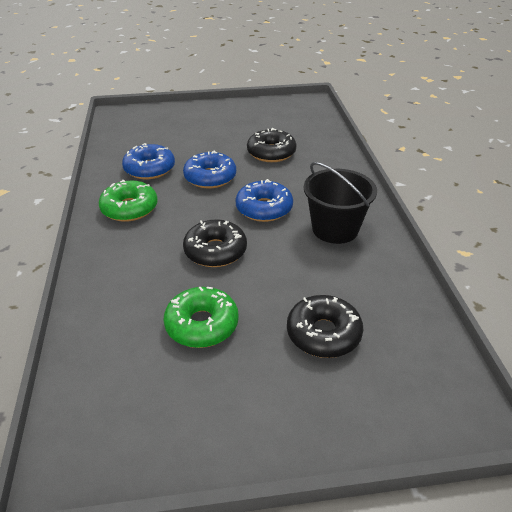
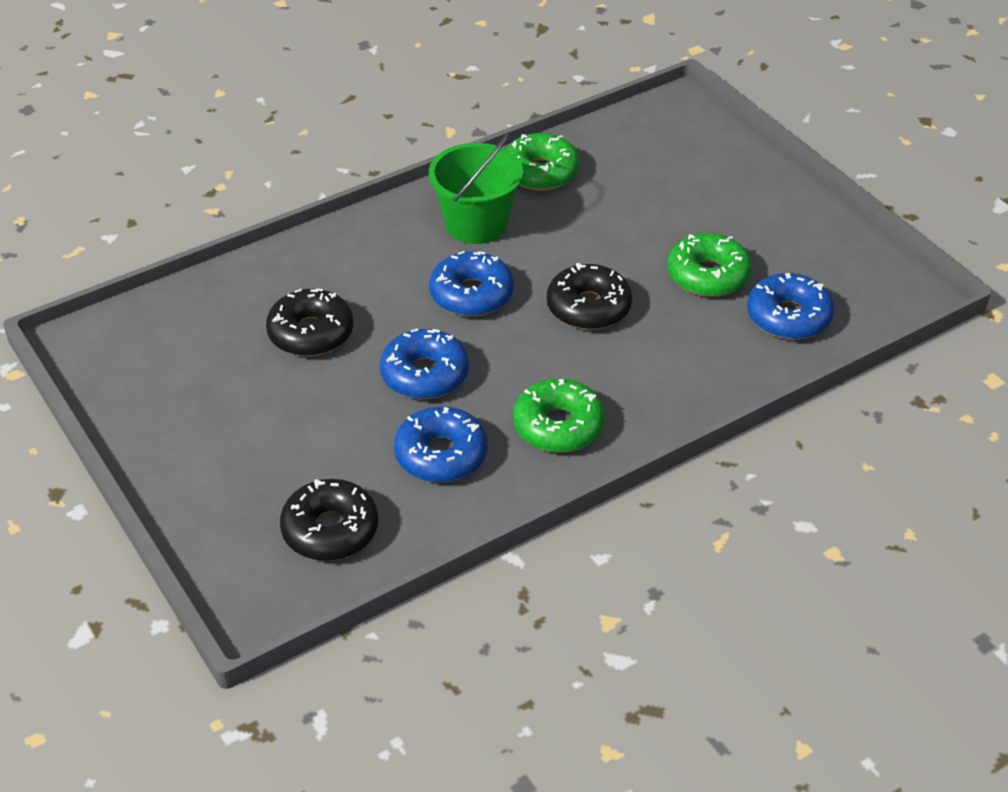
camera: 115 degrees left, 5 degrees up
(119, 353) = (788, 317): none -> blue donut
(323, 334) = (655, 194): black donut -> black donut (330, 530)
(335, 229) = (476, 224): black bucket -> green bucket
(385, 277) = (540, 172): none -> green donut

